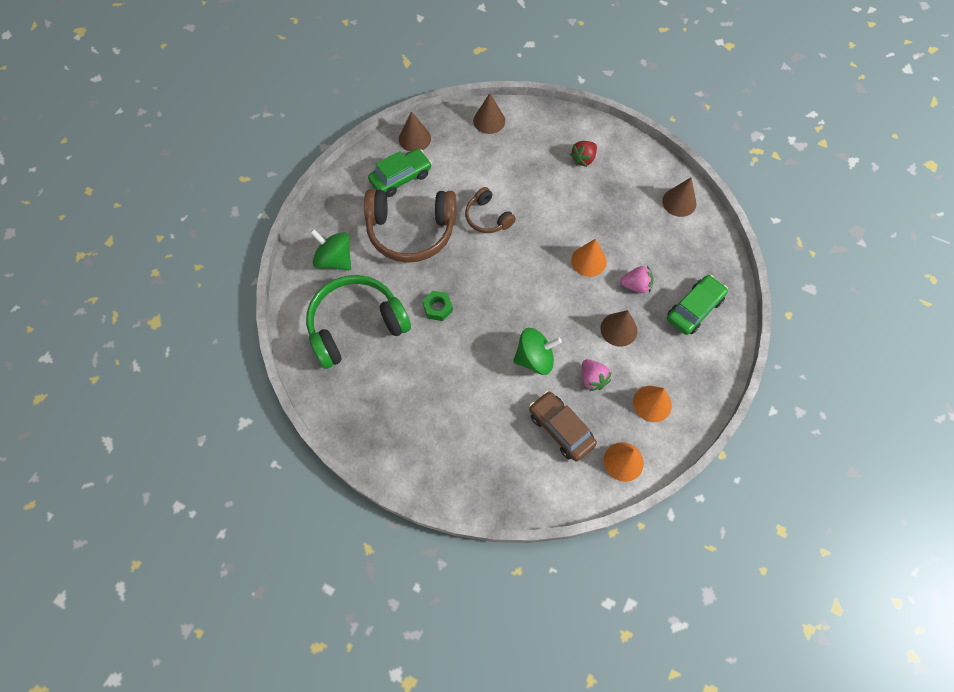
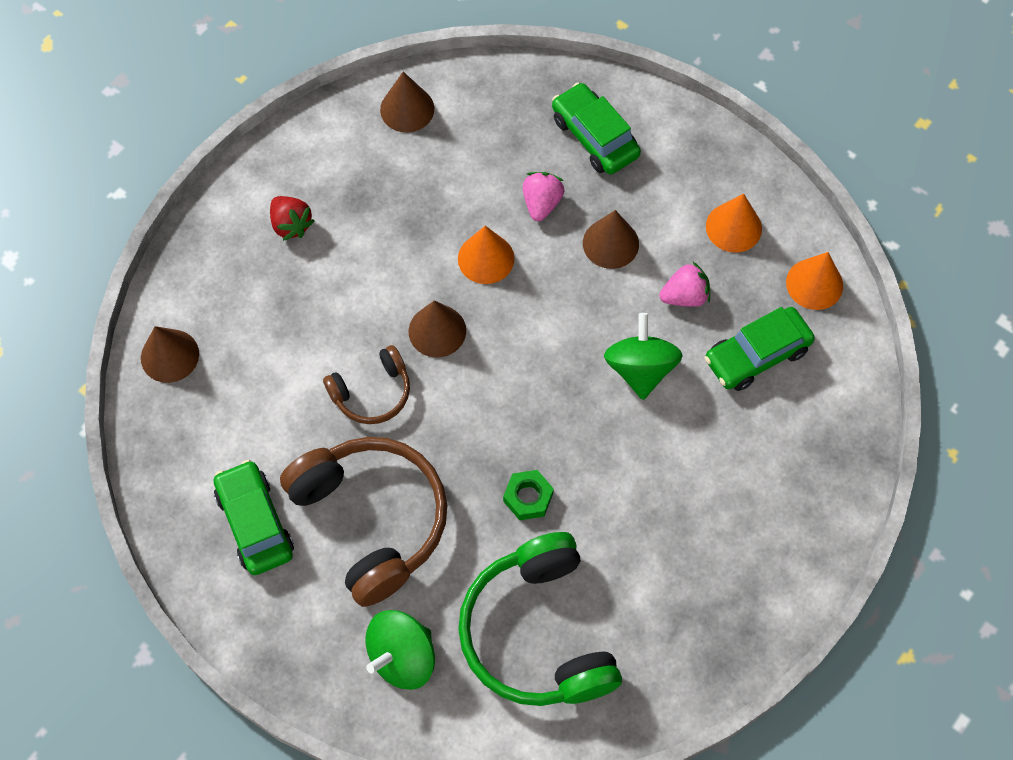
camera: 80 degrees left, 0 degrees up
(411, 231) = (372, 520): brown headphones -> brown headphones turned 45 degrees counterclockwise
(414, 138) = (174, 487): brown cone -> brown cone (437, 331)
(561, 429) = (756, 355): brown car -> green car

